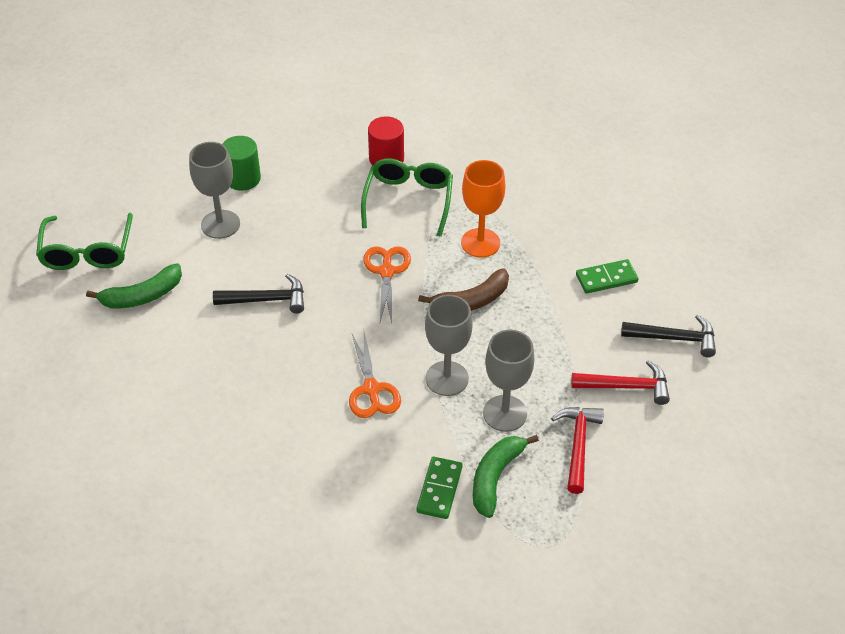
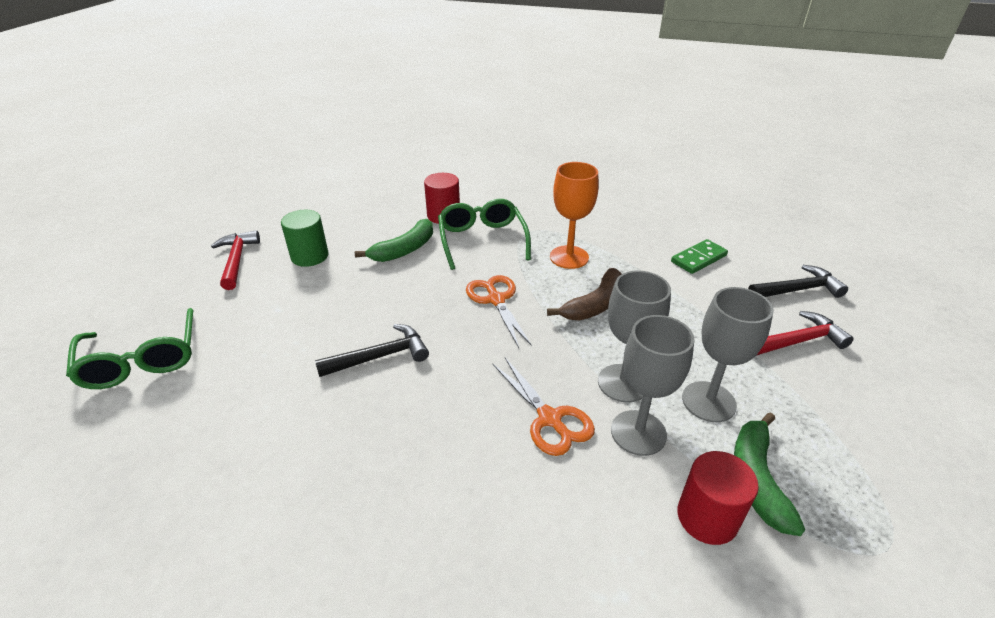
camera: 20 degrees left, 10 degrees down
(142, 296) = (224, 390): green banana -> green banana (404, 250)
(220, 224) = (299, 298): grey goblet -> grey goblet (638, 432)
(439, 489) = (707, 517): green domino -> red cylinder
(578, 445) = (808, 412): red hammer -> red hammer (236, 260)

